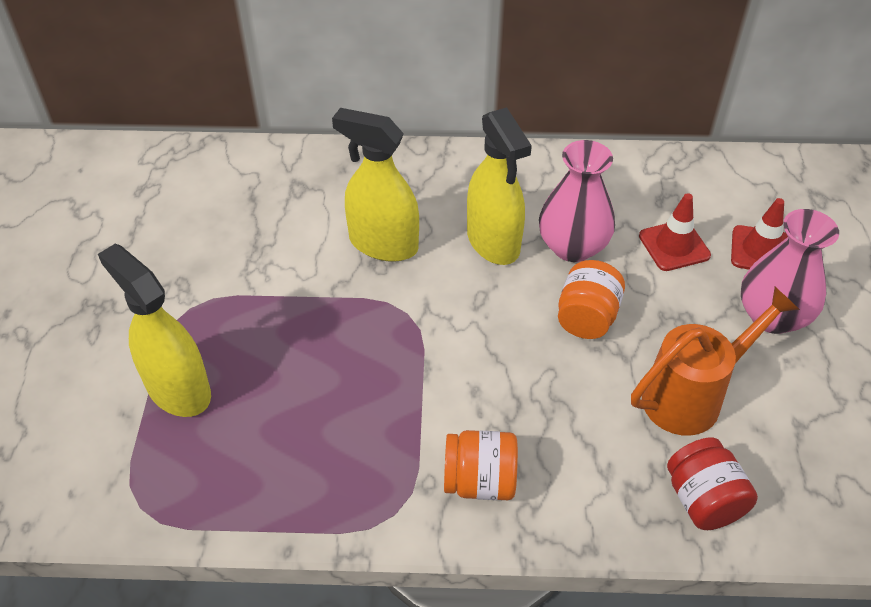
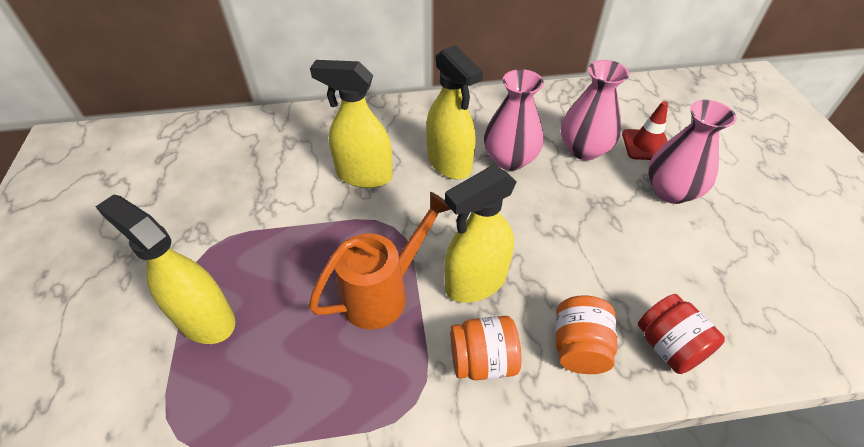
camera: 10 degrees left, 0 degrees up
(492, 393) = (475, 281): none -> yellow spray bottle
(587, 317) = (534, 210): orange jar -> orange jar (579, 347)
(674, 246) = (584, 149): red traffic cone -> pink vase
(692, 396) = (632, 261): orange watering can -> orange watering can (383, 293)

